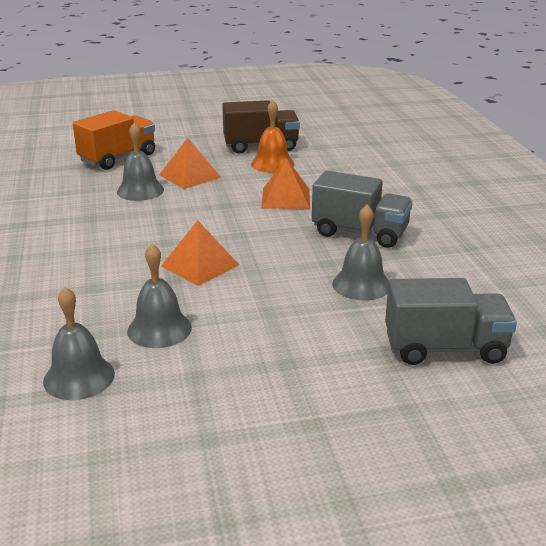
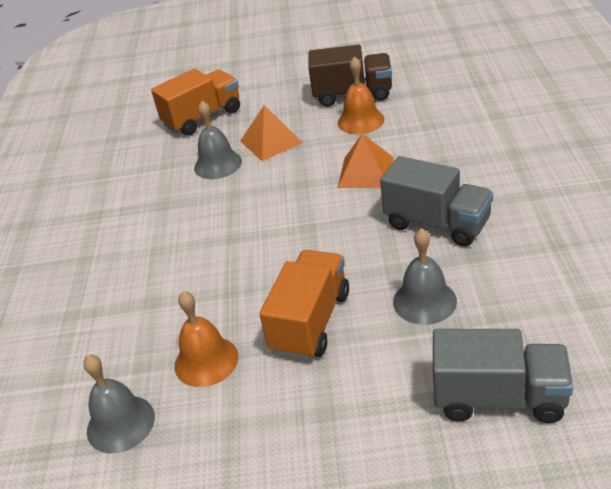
camera: 15 degrees right, 10 degrees up
(159, 329) = (206, 361): grey bell -> orange bell
(200, 265) = (260, 272): orange pyramid -> none
(257, 300) = (310, 322): none -> orange truck

